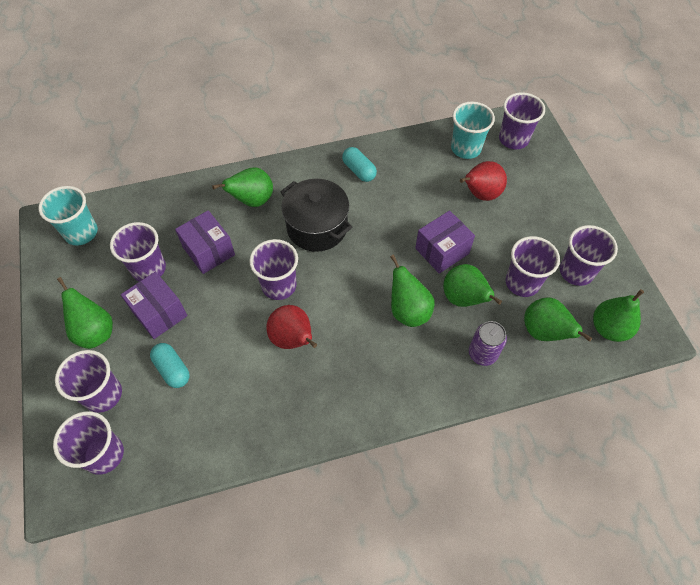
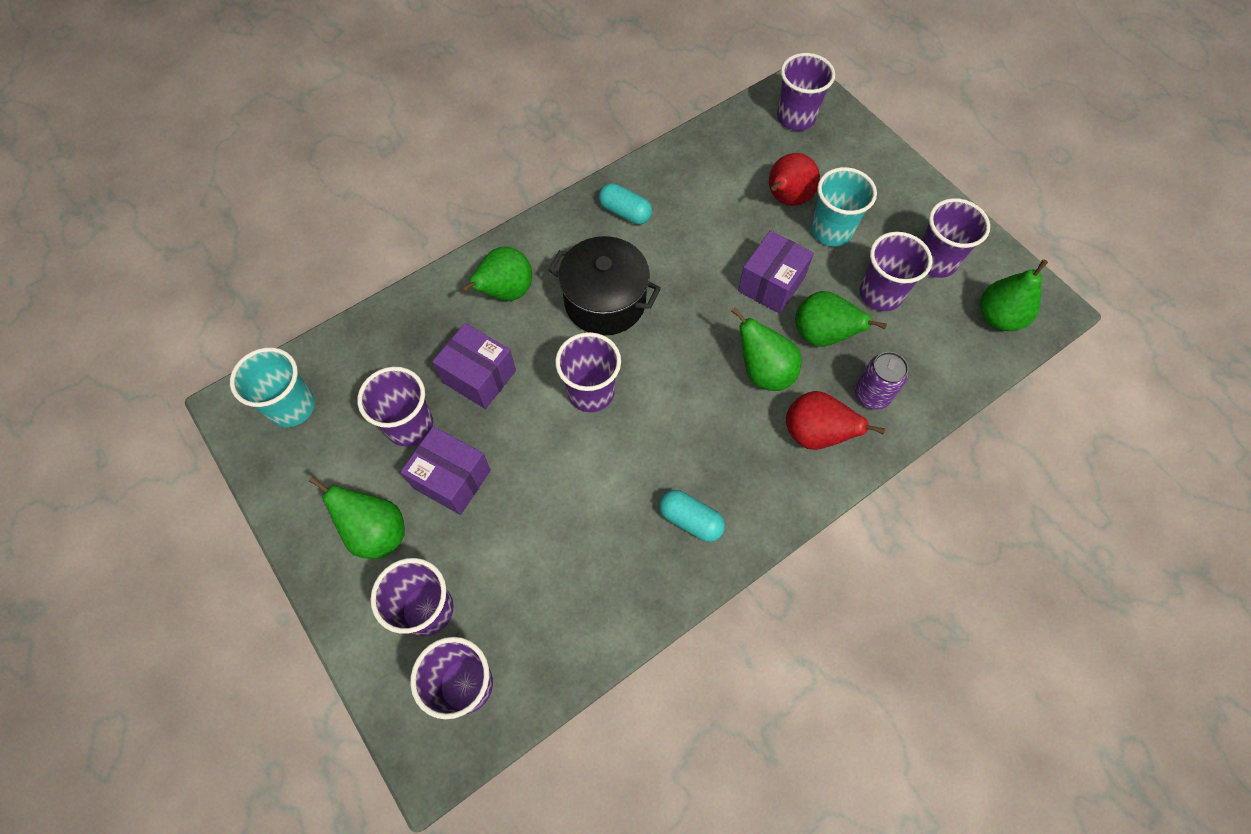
camera: 20 degrees left, 5 degrees up
(172, 369) = (504, 545): turquoise capsule -> turquoise capsule (690, 520)
(293, 339) = (639, 454): red pear -> red pear (815, 434)
(466, 148) = (744, 145): turquoise cup -> turquoise cup (831, 231)
(544, 332) = (929, 345): green pear -> none

